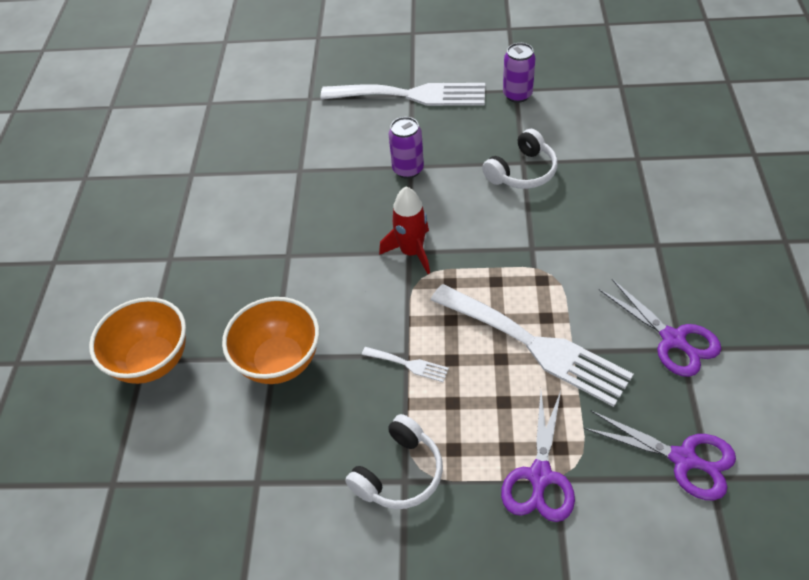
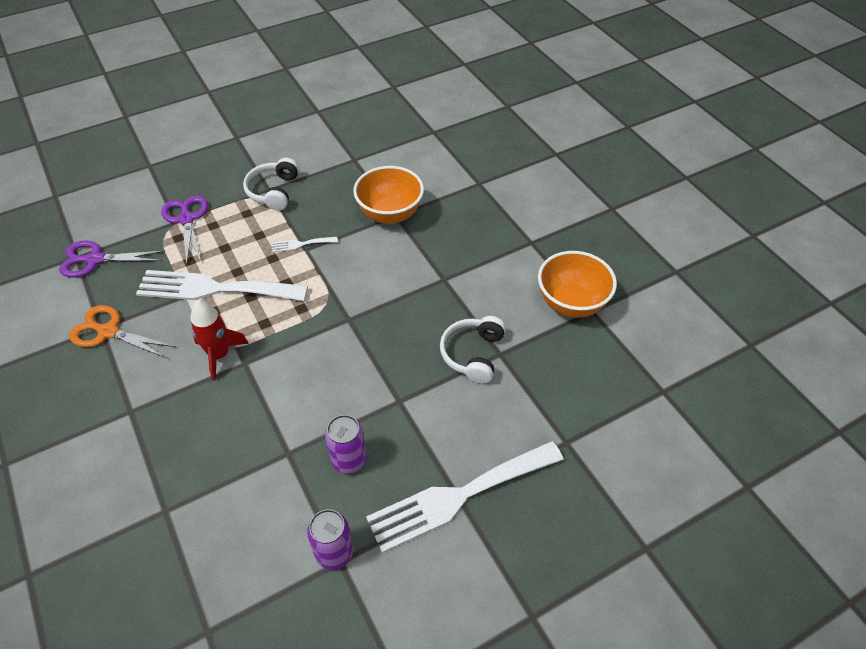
camera: 145 degrees right, 0 degrees up
(152, 361) = (473, 184): orange bowl -> orange bowl (571, 303)
(408, 169) = (399, 396): purple can -> purple can (349, 460)
(412, 252) = (346, 319): red rocket -> red rocket (219, 355)
(522, 172) = (284, 440): white headphones -> white headphones (473, 354)
(673, 339) = (108, 332): purple scissors -> orange scissors

